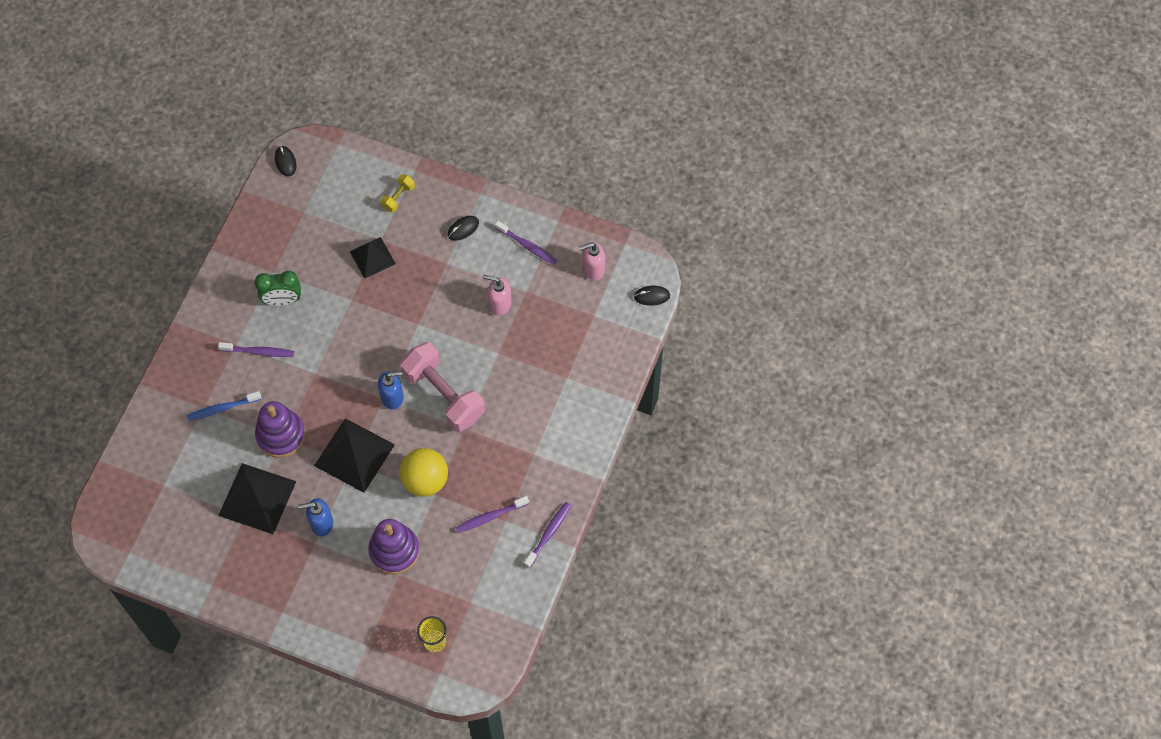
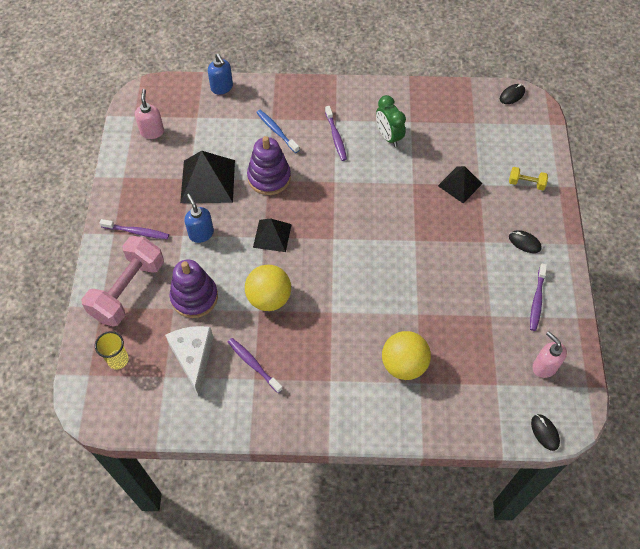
camera: 70 degrees right, 5 degrees down
(354, 455) = (272, 235): black pyramid -> black pyramid, size x0.62
(392, 397) = (337, 245): blue soap dispenser -> blue soap dispenser (222, 88)
(443, 395) = (356, 284): pink dumbbell -> pink dumbbell (128, 290)
(461, 570) = (193, 358): none -> white cheese
(499, 304) = (466, 298): pink soap dispenser -> pink soap dispenser (152, 131)
(544, 385) = (404, 364): none -> yellow ball
(548, 534) = (254, 422): purple toothbrush -> purple toothbrush (137, 232)

